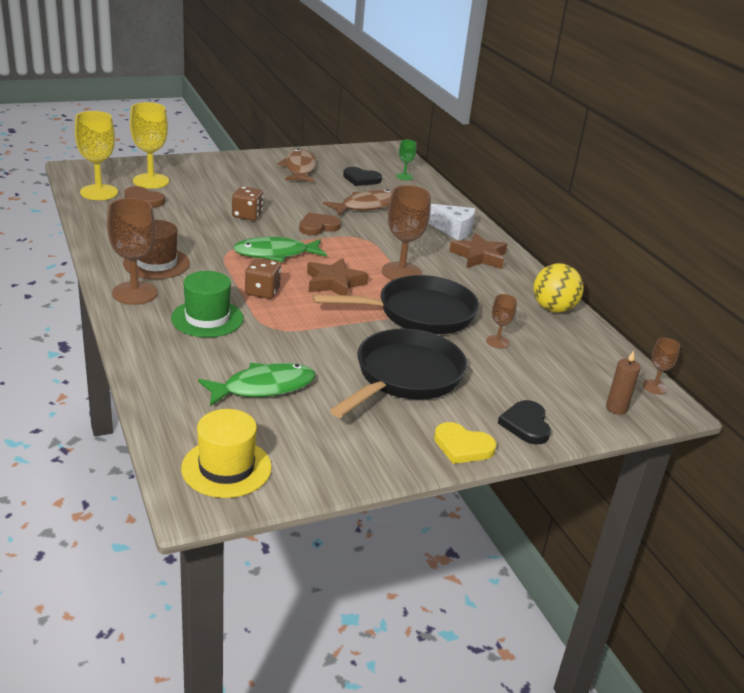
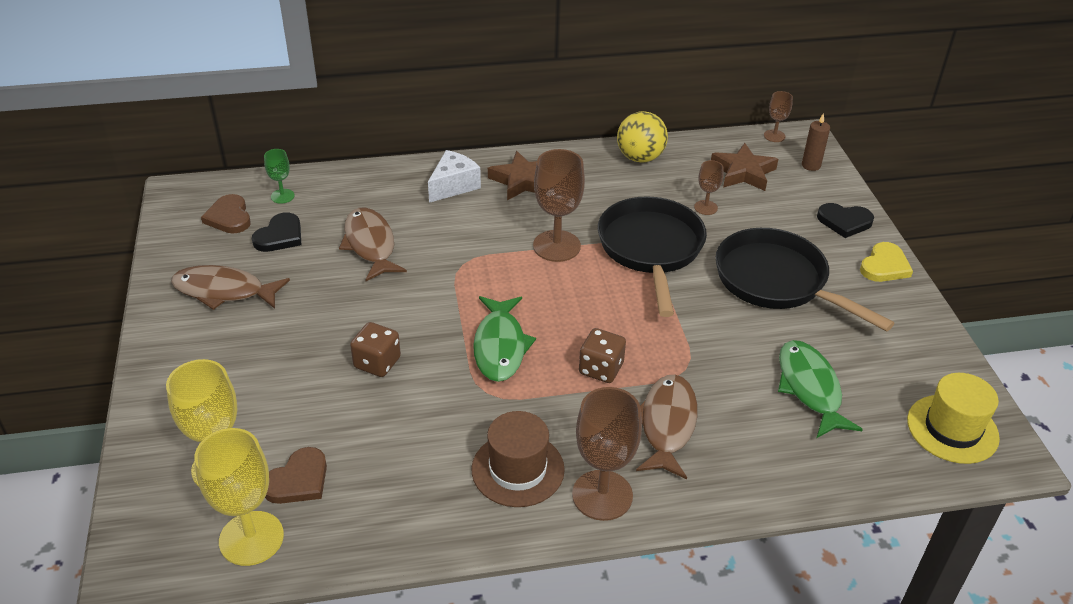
camera: 75 degrees left, 10 degrees up
(207, 318) = (667, 425): green hat -> brown fish
(318, 227) = (425, 297): brown heart -> brown heart (229, 217)
(334, 283) = (580, 304): brown star -> brown star (743, 172)

